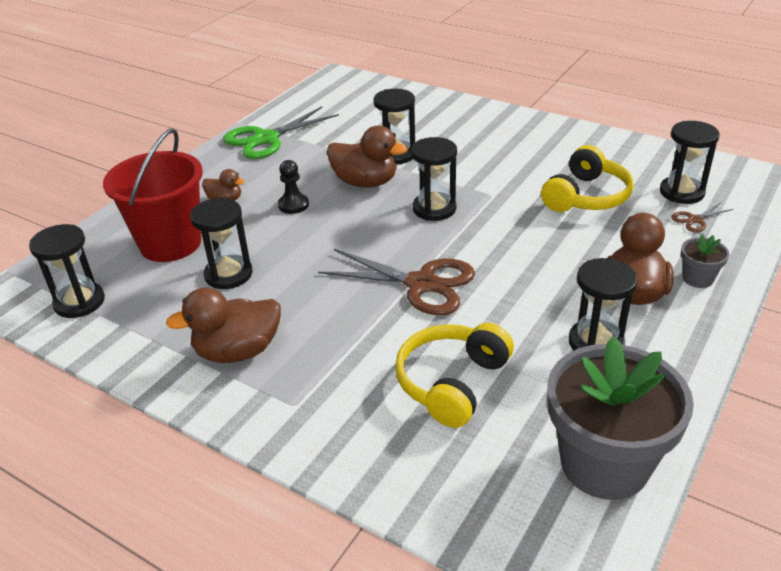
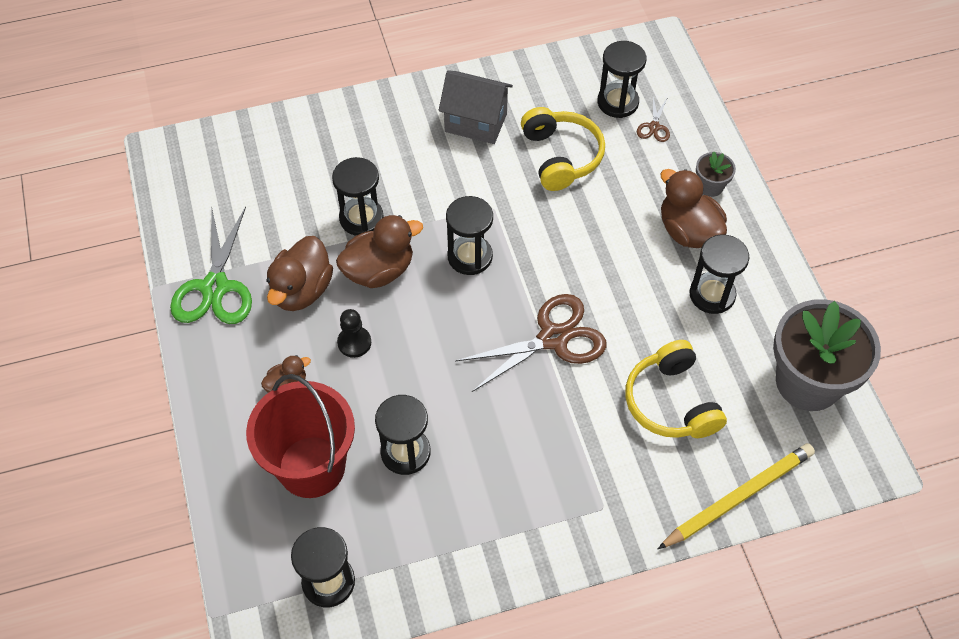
camera: 50 degrees left, 20 degrees up
(237, 351) = (511, 506): brown duck -> brown duck (302, 290)
(408, 490) = (738, 497): none -> yellow pencil
(547, 150) = (476, 122): none -> grey house

